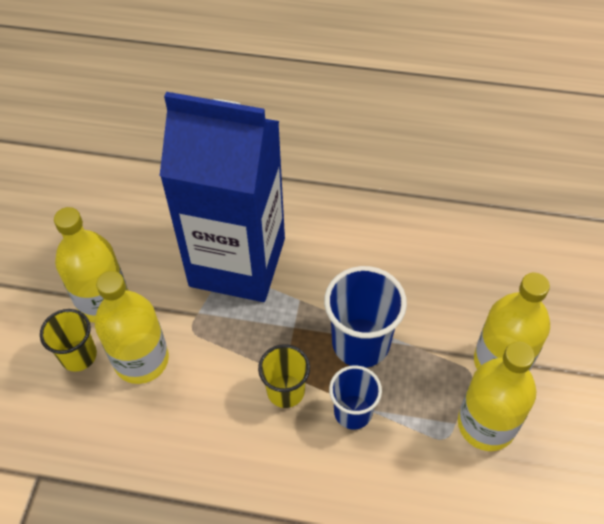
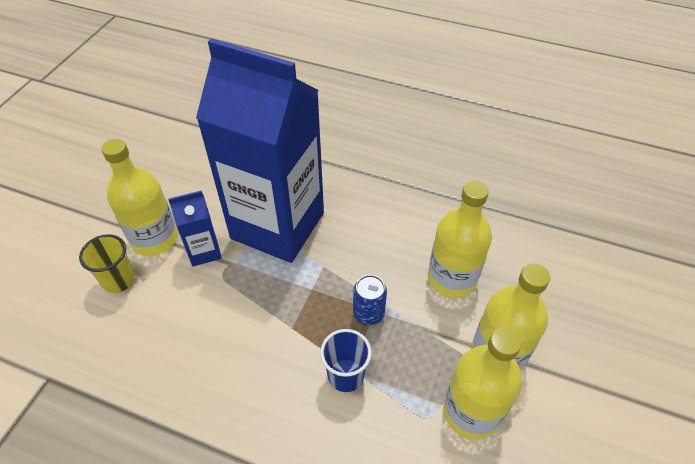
camera: 10 degrees right, 5 degrees down
(141, 360) = (170, 293): yellow bottle -> yellow bottle (451, 279)
(164, 306) = (204, 251): none -> blue carton
(285, 391) = (289, 344): yellow cup -> none
(361, 343) = (368, 313): blue cup -> blue can

